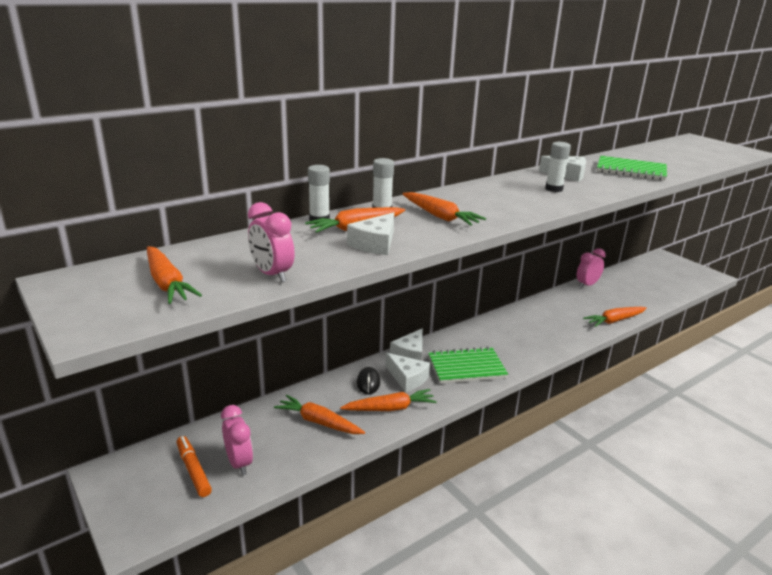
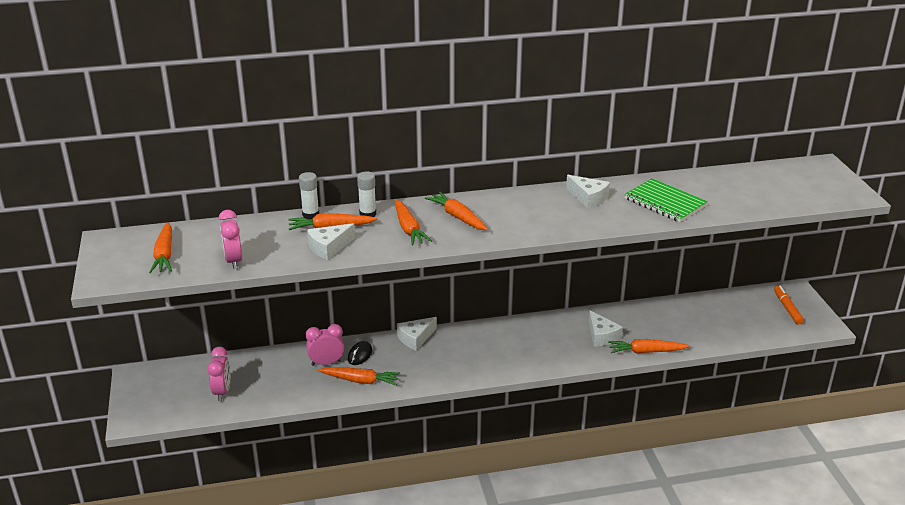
camera: 25 degrees right, 5 degrees up
(193, 470) = (189, 388): orange marker -> orange marker (787, 308)
(319, 422) = (298, 377): orange carrot -> orange carrot (457, 217)
(407, 378) = (395, 359): white cheese -> white cheese (601, 336)
(466, 367) = (454, 362): green notebook -> none
(554, 189) = (549, 214): white glue stick -> none
(587, 285) = (660, 306): pink clock -> pink clock (326, 363)

